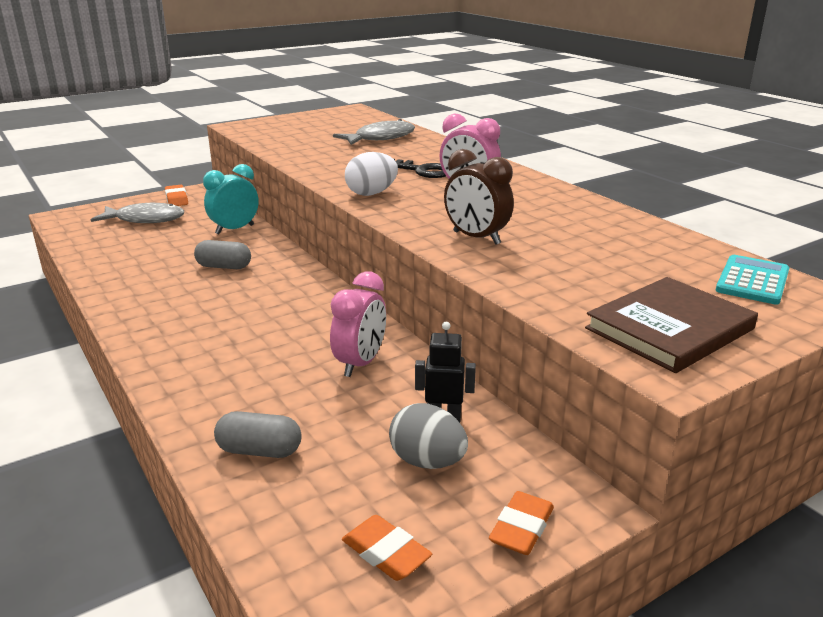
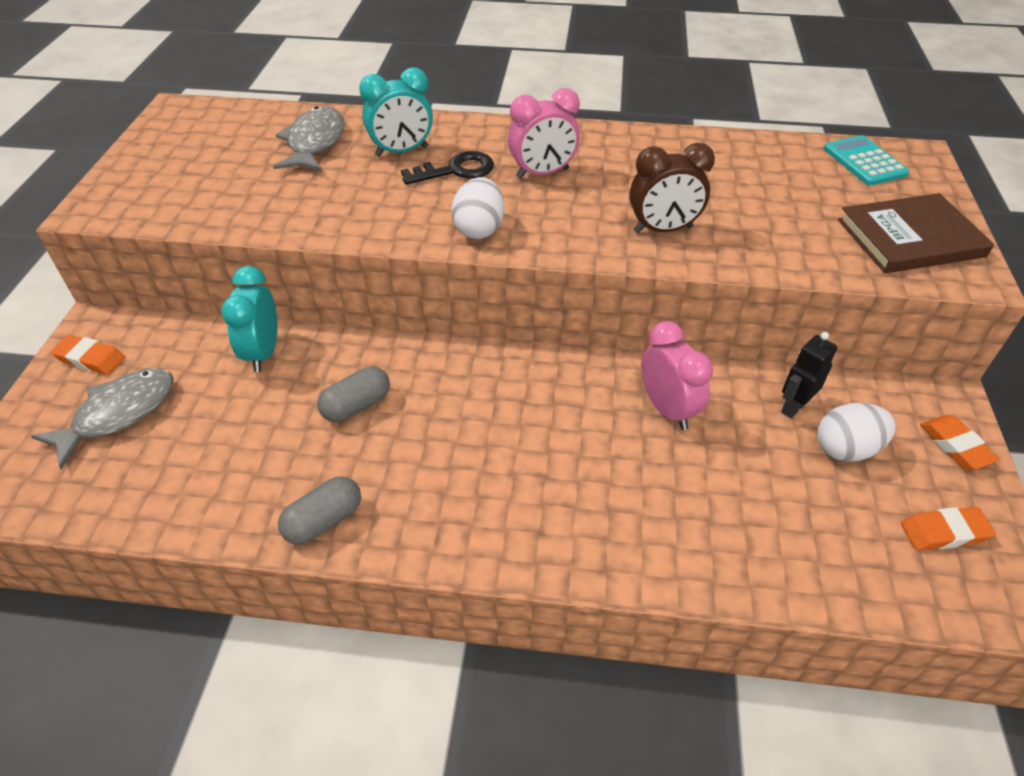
camera: 50 degrees left, 20 degrees up
(259, 451) = (759, 544): grey capsule -> grey capsule (324, 521)
(414, 155) = (401, 151): none -> turquoise clock
(427, 461) = (846, 449): grey egg -> white egg
(669, 329) = (910, 238): brown book -> brown book turned 75 degrees clockwise

